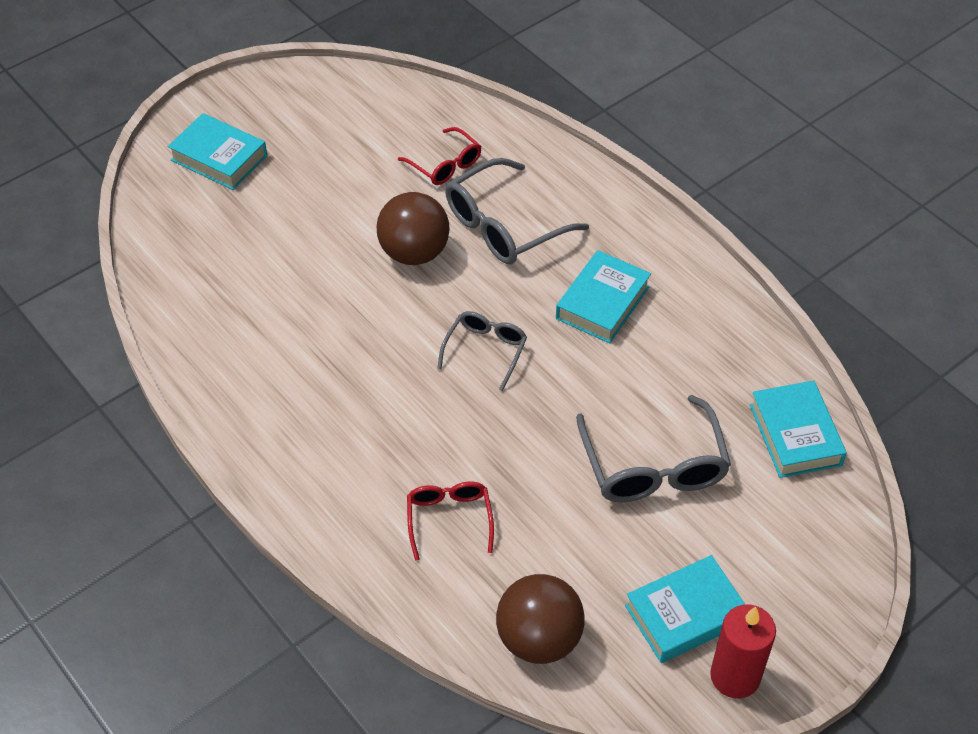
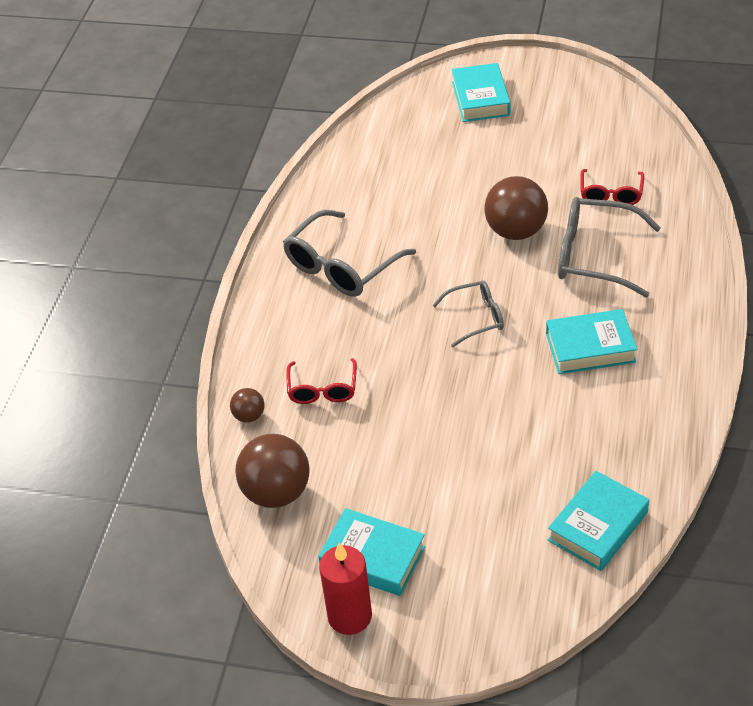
camera: 55 degrees right, 5 degrees down
(421, 599) = (249, 416): none -> brown ball
(449, 519) = (322, 389): red glasses -> red glasses turned 135 degrees clockwise
(653, 466) = (478, 464): grey glasses -> grey glasses (341, 266)

